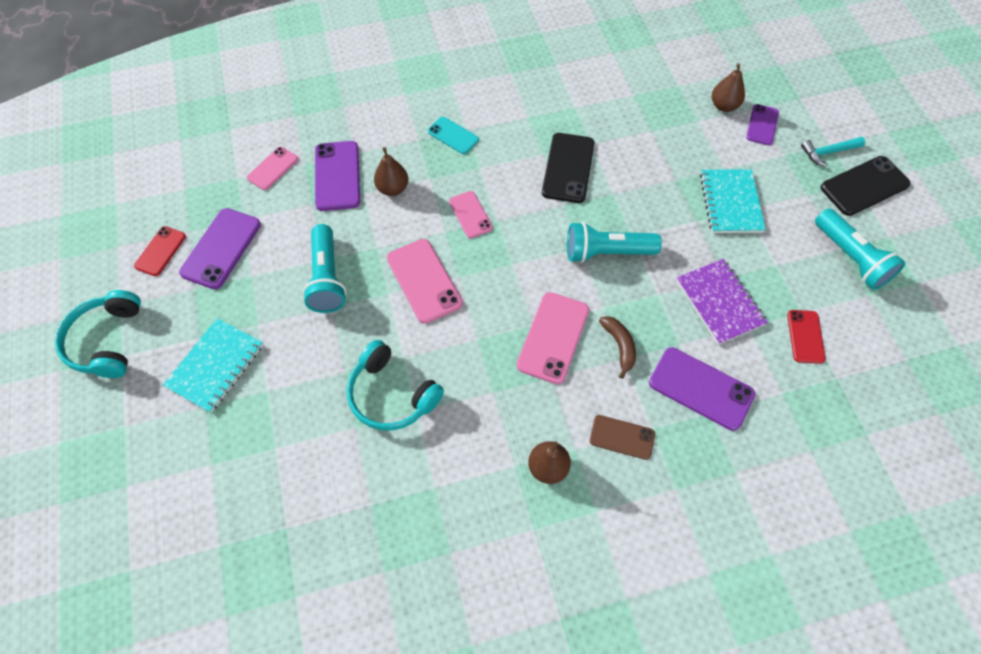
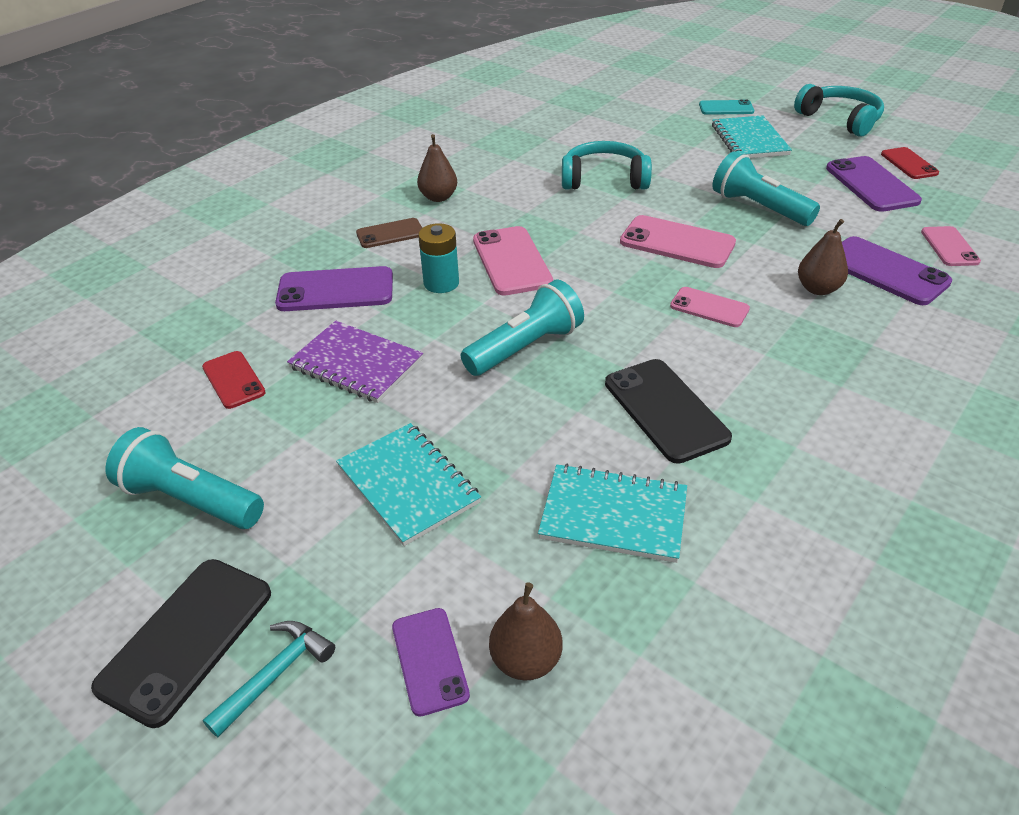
camera: 145 degrees right, 20 degrees down
(453, 135) = (845, 370): turquoise phone -> turquoise phone (726, 108)
(619, 346) = (441, 283): brown banana -> turquoise battery
(643, 135) = (613, 515): none -> turquoise notebook

